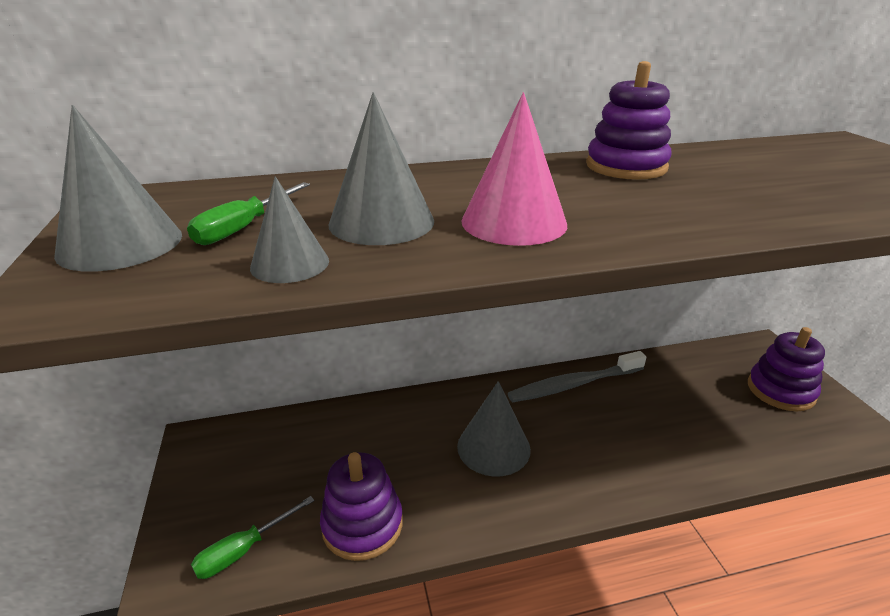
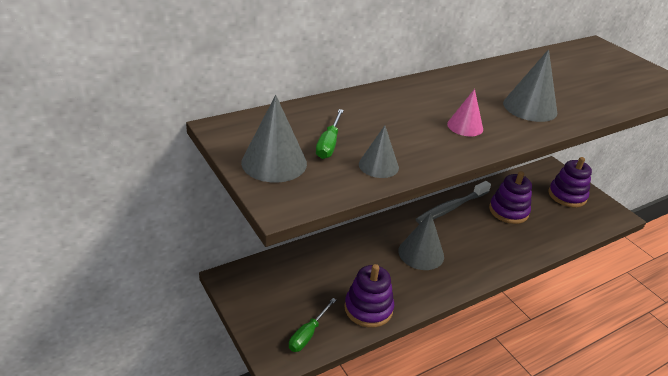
camera: 20 degrees left, 5 degrees up
(381, 222) = (398, 133): grey cone -> grey cone (530, 107)
(514, 222) = (465, 126): pink cone -> pink cone, size x0.63
(626, 167) = (495, 77): purple stacking toy -> purple stacking toy (508, 211)

